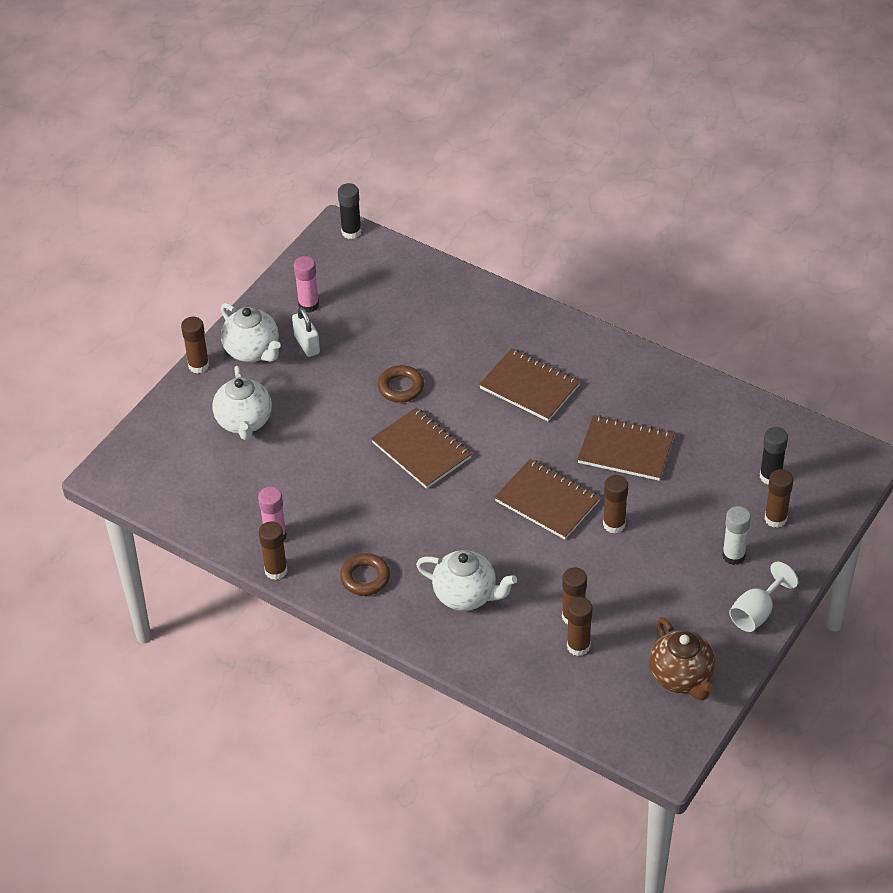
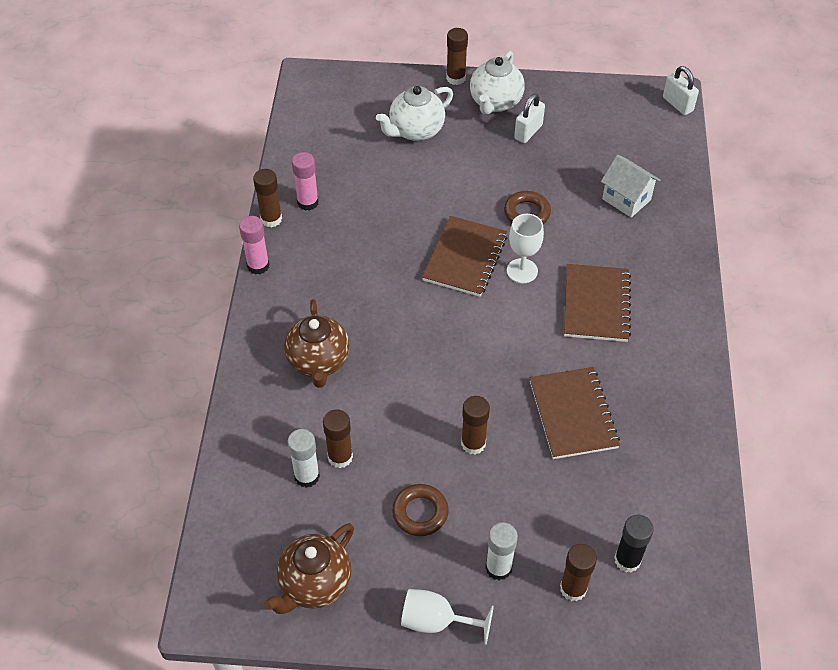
camera: 60 degrees right, 5 degrees up
(308, 305) = (573, 114): pink glue stick -> pink glue stick (258, 266)
(351, 232) = (677, 104): black glue stick -> white padlock
(365, 578) = (297, 281): brown ring -> brown ring (420, 512)
(433, 316) = (626, 199): none -> white house
(462, 418) = (522, 271): none -> white goblet
(466, 595) = (318, 362): white teapot -> brown teapot
(547, 501) = (467, 377): brown notebook -> none
(578, 646) = (307, 476): brown glue stick -> white glue stick

